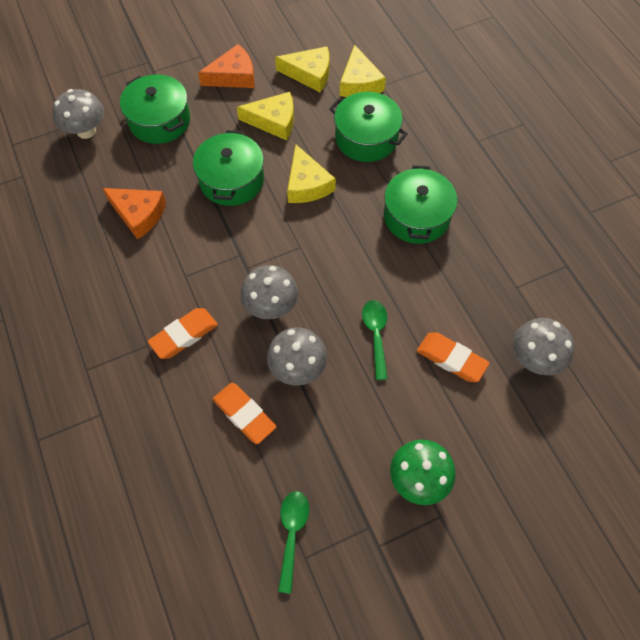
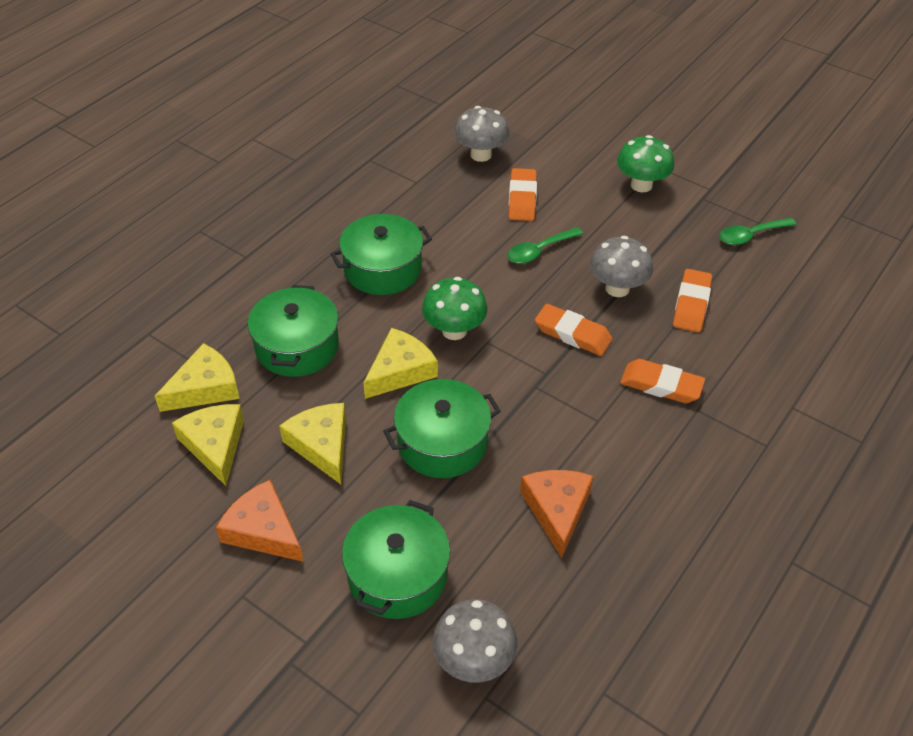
camera: 120 degrees left, 15 degrees down
(271, 306) = (572, 334): grey mushroom -> orange eraser
(324, 232) = (454, 330): none -> green mushroom

